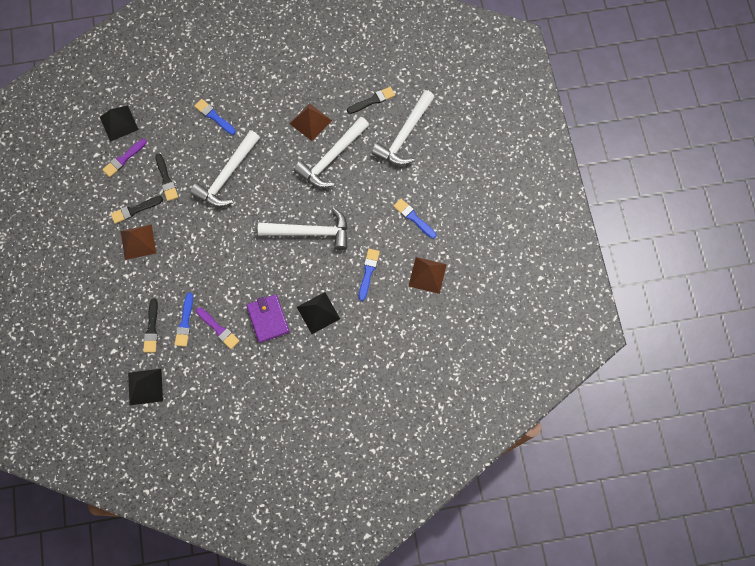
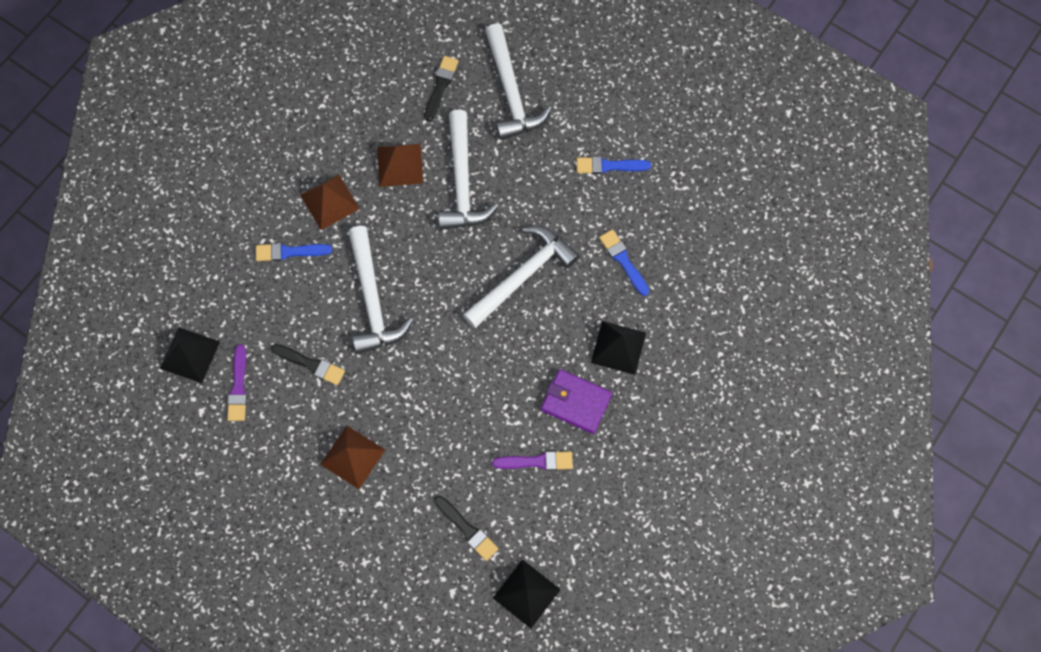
camera: 45 degrees left, 0 degrees up
(135, 210) = (311, 427): black brush -> none
(185, 322) = (495, 489): blue brush -> none
(427, 275) = (682, 209): brown pyramid -> brown pyramid (329, 202)

